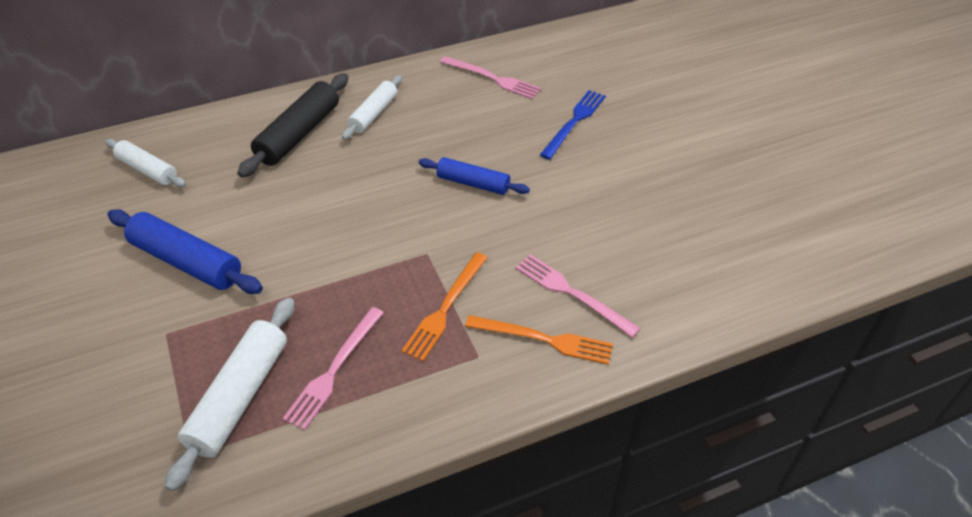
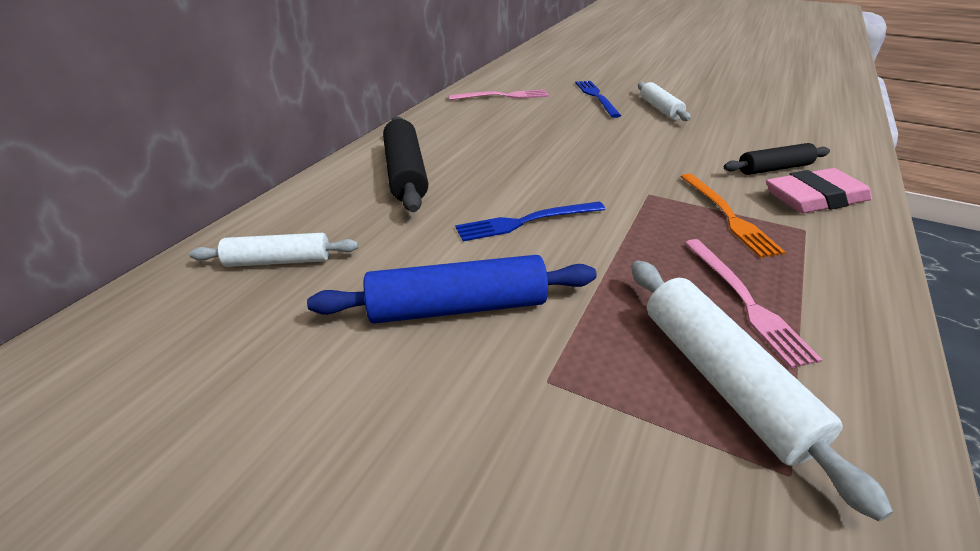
camera: 40 degrees left, 10 degrees down
(308, 225) = (526, 222): none -> blue fork
(373, 114) = (450, 140): white rolling pin -> white rolling pin (660, 109)
(473, 183) = (598, 146): blue rolling pin -> none
(544, 339) = (815, 198): orange fork -> pink eraser
(572, 293) = (774, 168): pink fork -> black rolling pin

